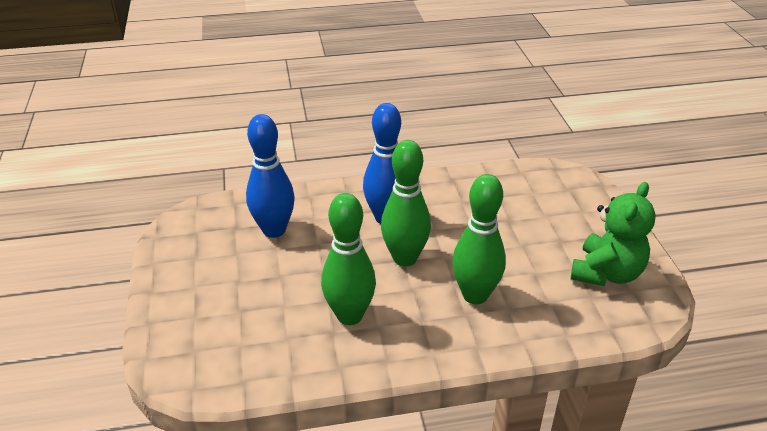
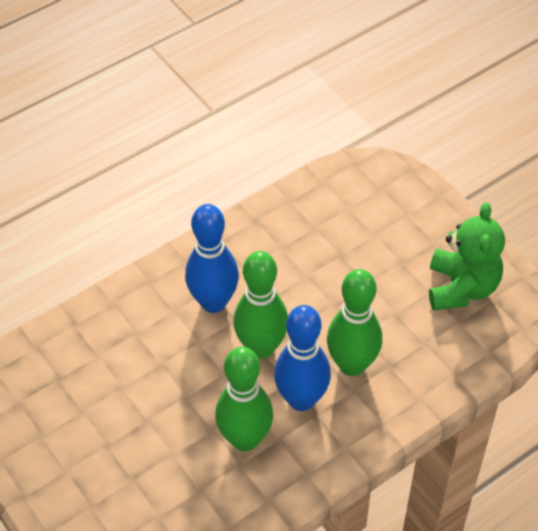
camera: 25 degrees left, 15 degrees up
(274, 230) = (104, 366): blue bowling pin -> blue bowling pin (301, 399)

